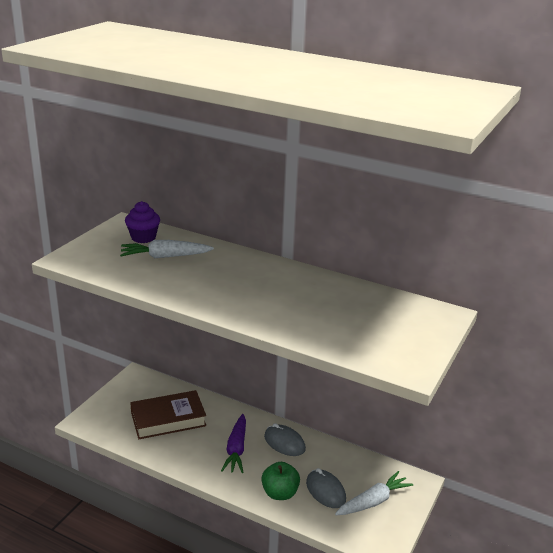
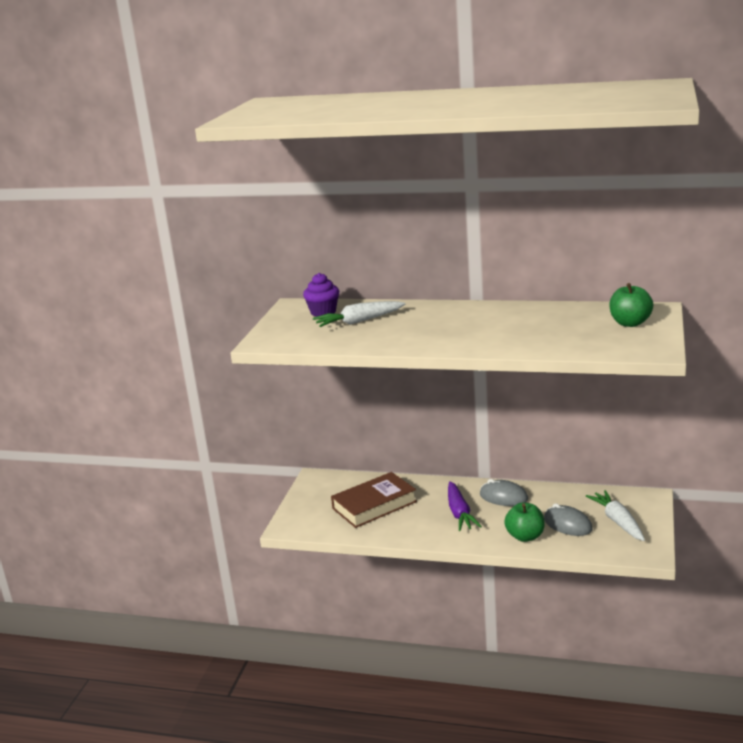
camera: 10 degrees left, 5 degrees down
(373, 501) = (617, 521): white carrot -> white carrot turned 60 degrees counterclockwise
(409, 325) = (630, 323): none -> green apple

